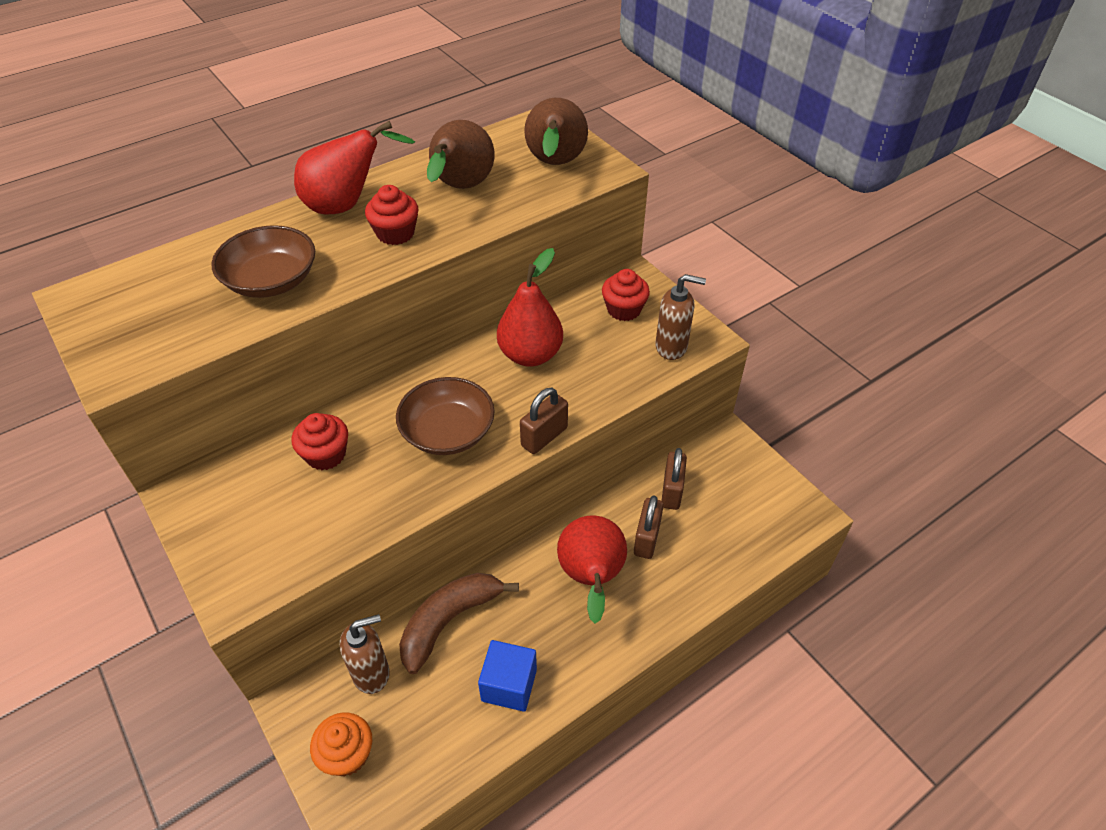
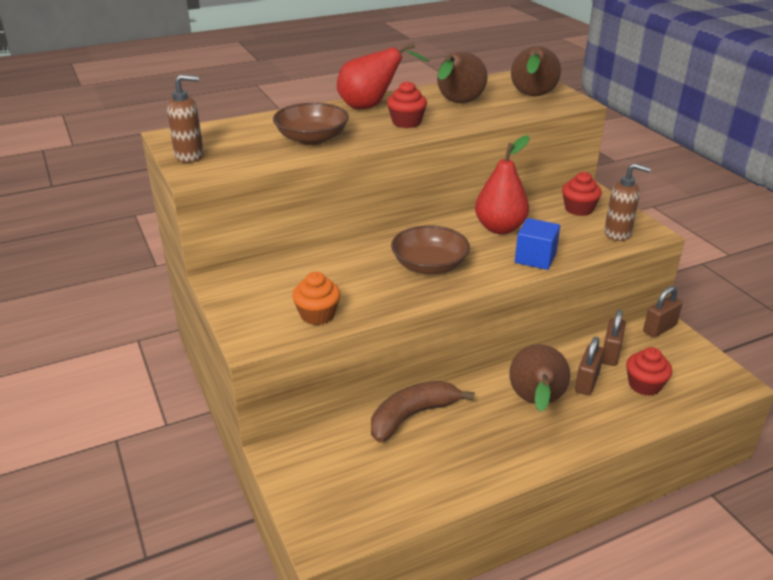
camera: 10 degrees right, 15 degrees down
(326, 455) = (332, 269): red cupcake -> red cupcake (644, 385)
(347, 754) = (318, 491): orange cupcake -> orange cupcake (317, 315)
(371, 673) = (344, 441): brown soap dispenser -> brown soap dispenser (190, 156)
(509, 685) = (459, 464): blue cube -> blue cube (535, 258)
(544, 437) = (507, 275): brown padlock -> brown padlock (659, 328)
(591, 578) = (536, 403): red pear -> brown pear

